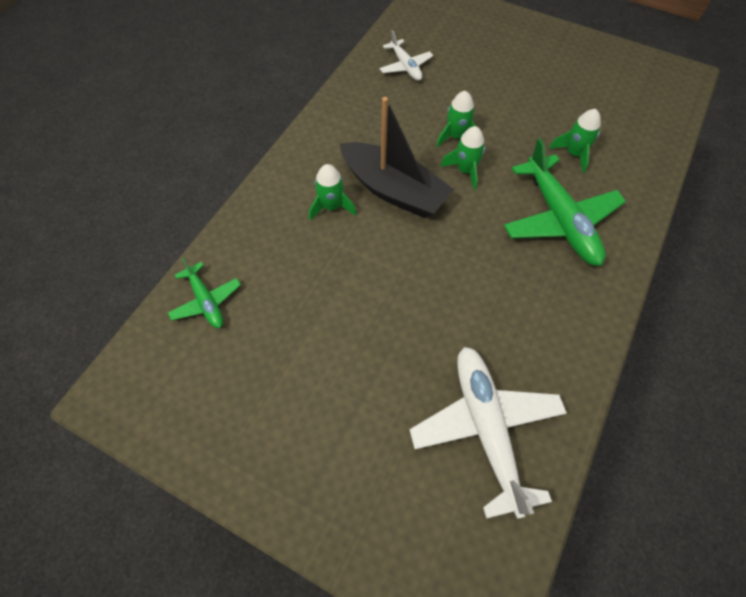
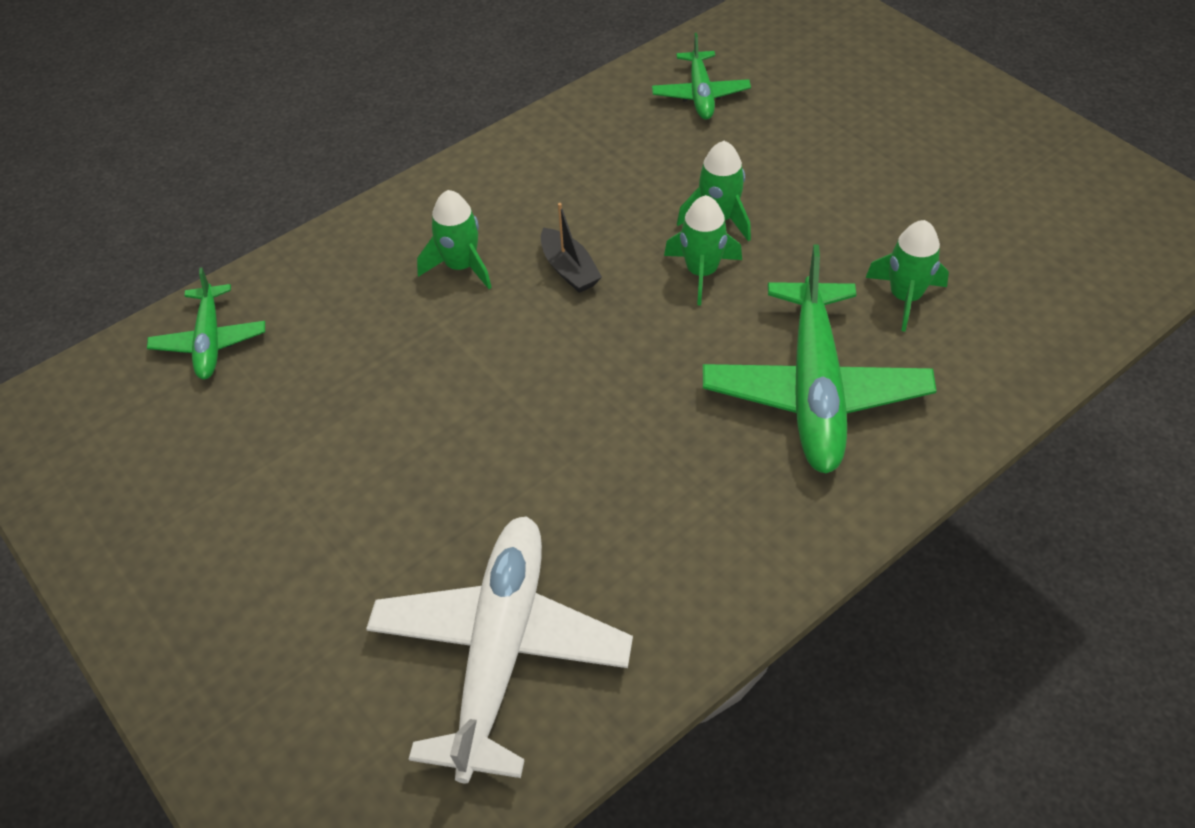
camera: 25 degrees right, 10 degrees down
(393, 190) = (569, 269): black boat -> black boat, size x0.44
(405, 66) = (700, 94): white plane -> green plane

